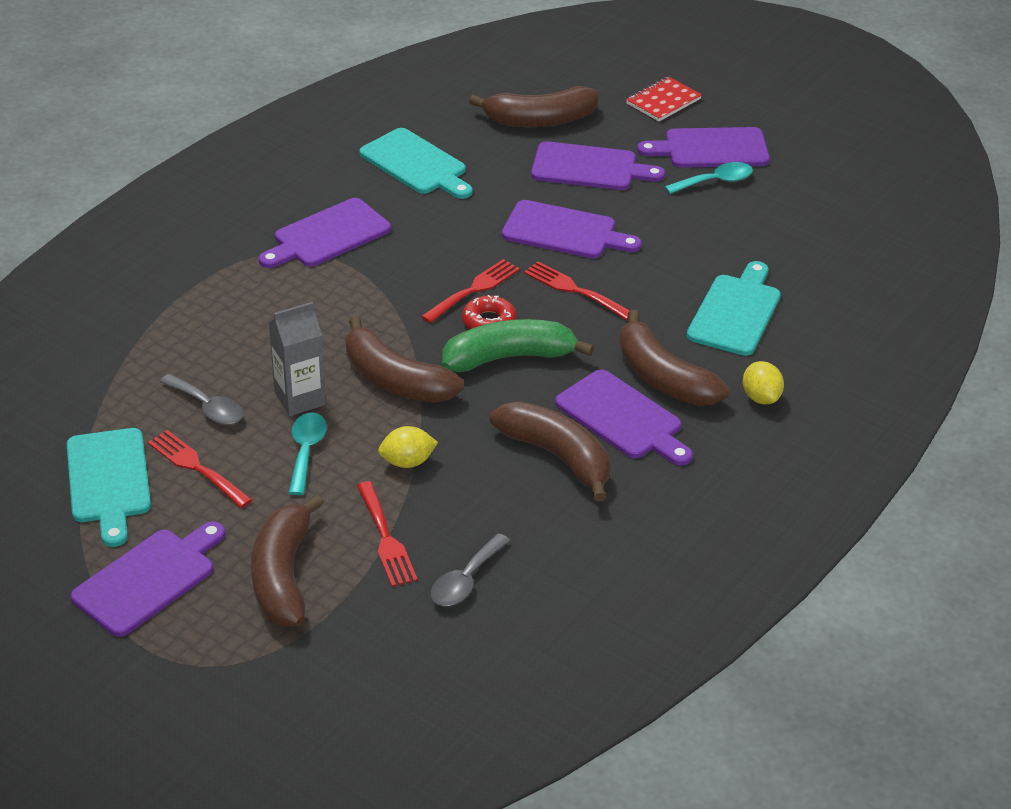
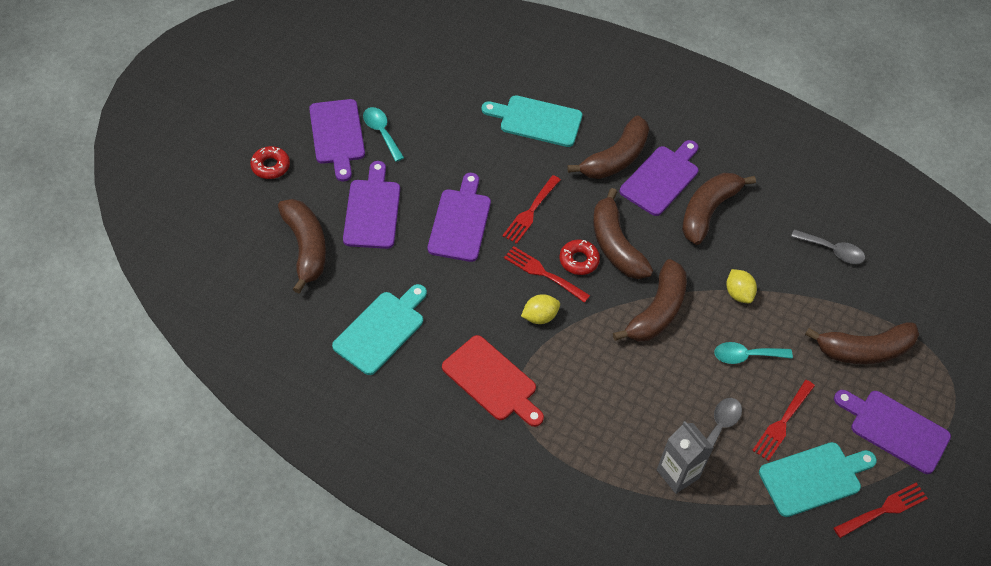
camera: 100 degrees left, 15 degrees up
(300, 399) = (693, 368): grey carton -> grey carton (677, 474)
(327, 235) = (492, 381): purple cutting board -> red cutting board
(385, 538) = (812, 297): red fork -> red fork (883, 510)
(509, 357) = (615, 245): green banana -> brown banana
(663, 101) = (270, 166): red notebook -> red donut
(761, 397) = (622, 108): yellow lemon -> yellow lemon (539, 317)

